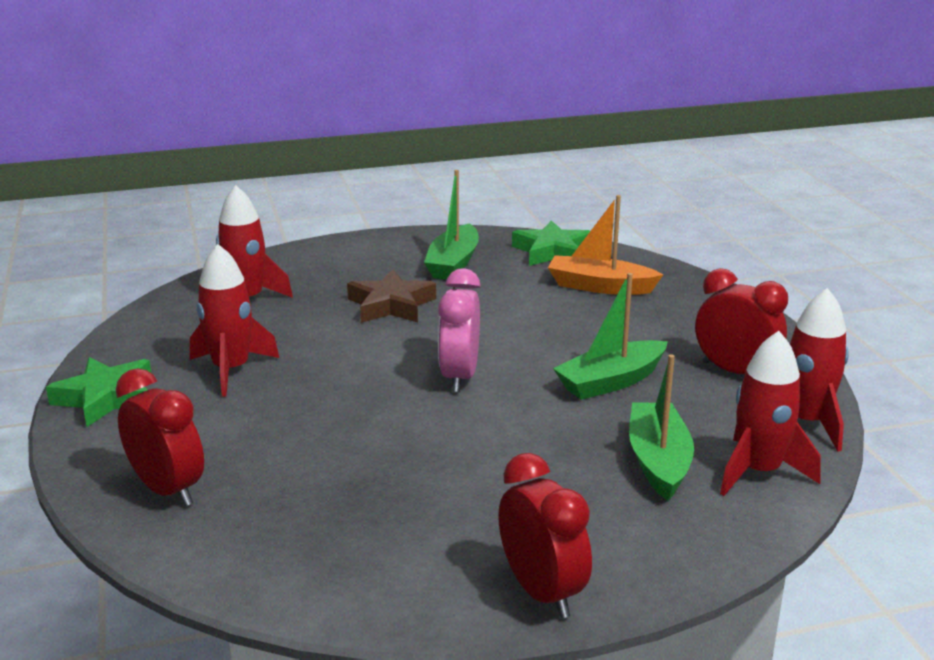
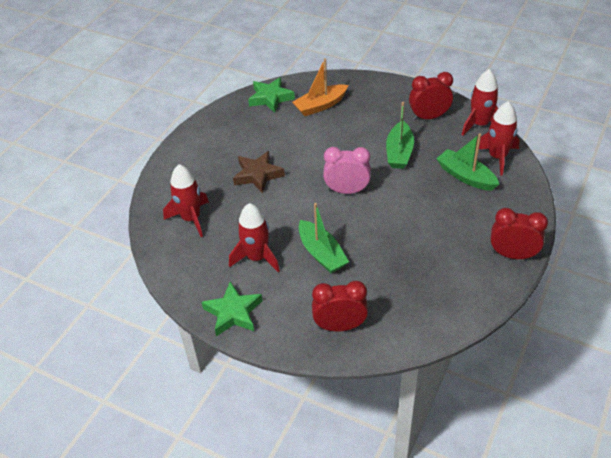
camera: 45 degrees left, 20 degrees up
(453, 263) = (242, 133): green boat -> green boat (321, 253)
(459, 377) = (347, 191): pink clock -> pink clock turned 135 degrees clockwise

